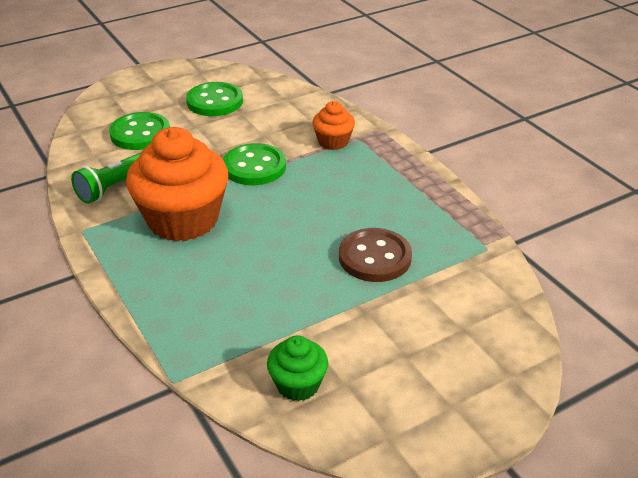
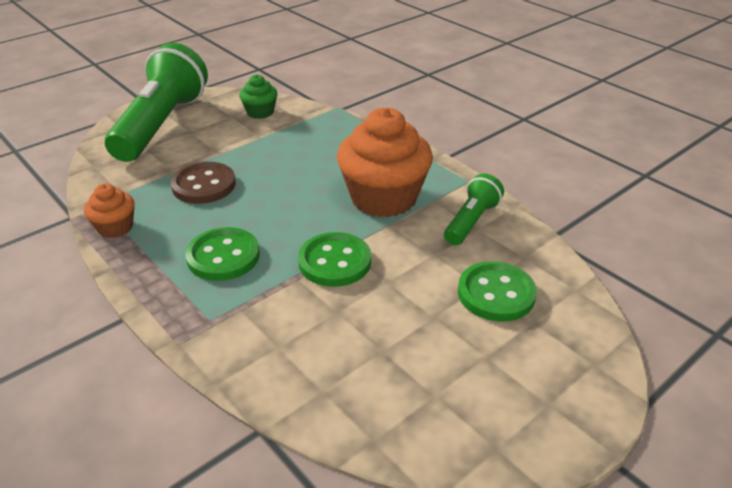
camera: 170 degrees right, 0 degrees up
(215, 101) = (430, 368): green button -> green button (223, 256)
(333, 142) = (244, 310): orange cupcake -> orange cupcake (115, 227)
(450, 374) = (161, 124): none -> green flashlight

